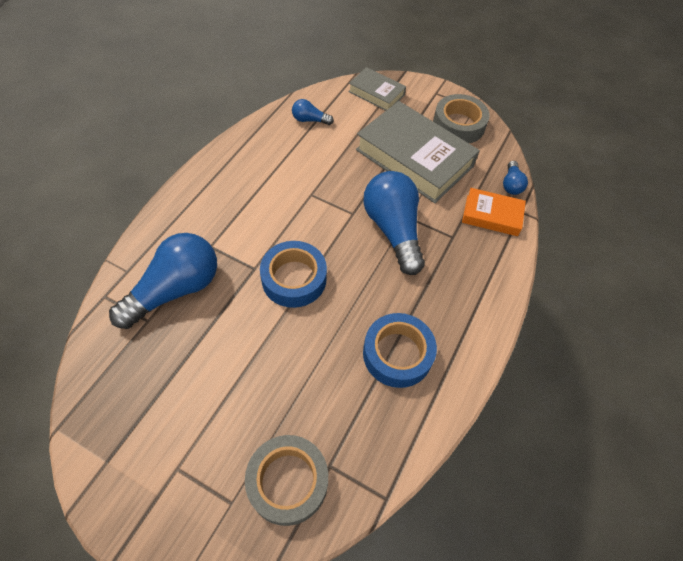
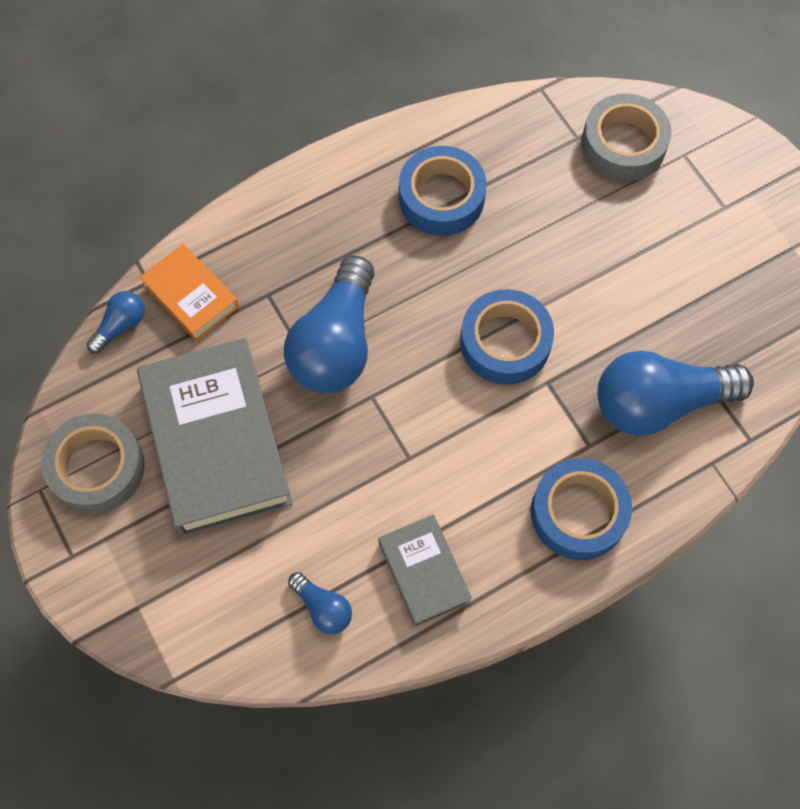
camera: 145 degrees left, 10 degrees up
(201, 210) = (578, 513): none -> blue tape
(376, 93) = (171, 610): grey book -> grey book (424, 572)

